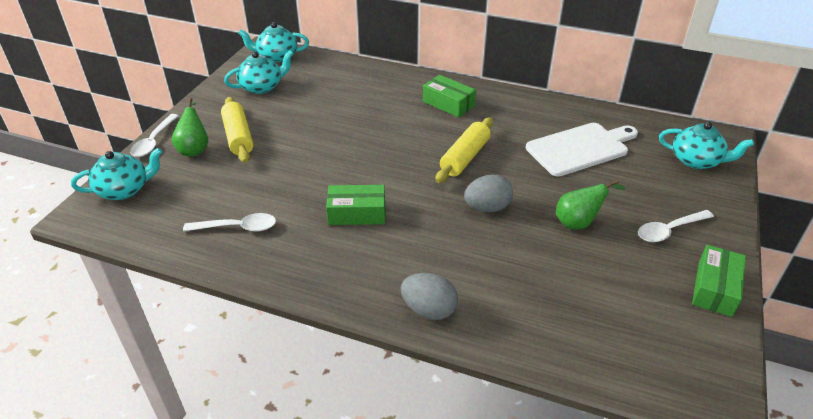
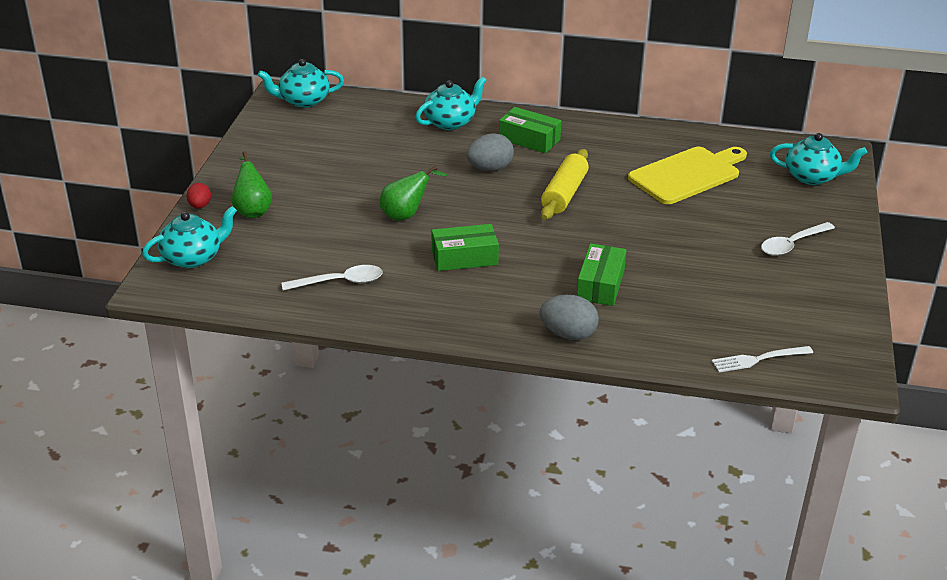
camera: 10 degrees left, 5 degrees down
(154, 141) = (200, 206): white spoon -> red egg
(238, 137) = (298, 194): yellow rolling pin -> none
(262, 87) = (301, 137): turquoise teapot -> turquoise teapot (450, 122)
(487, 208) = (602, 240): grey egg -> grey egg (490, 168)
(579, 222) = (700, 245): green pear -> green pear (406, 215)
(580, 148) = (687, 174): white cutting board -> yellow cutting board
(617, 365) = (758, 359): none -> white fork
(715, 288) = (841, 290): green box -> green box (600, 285)

